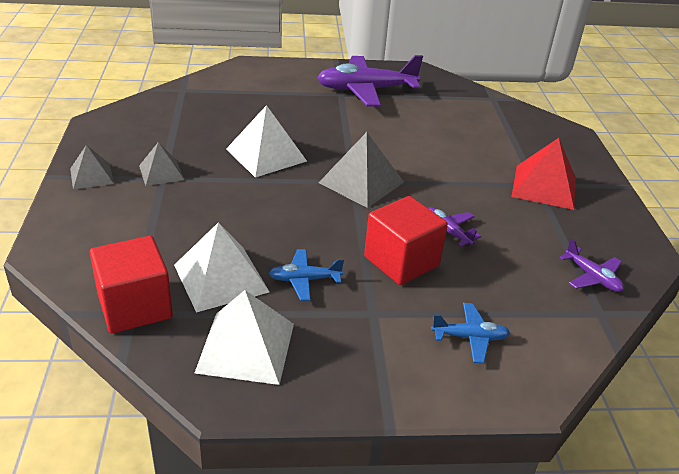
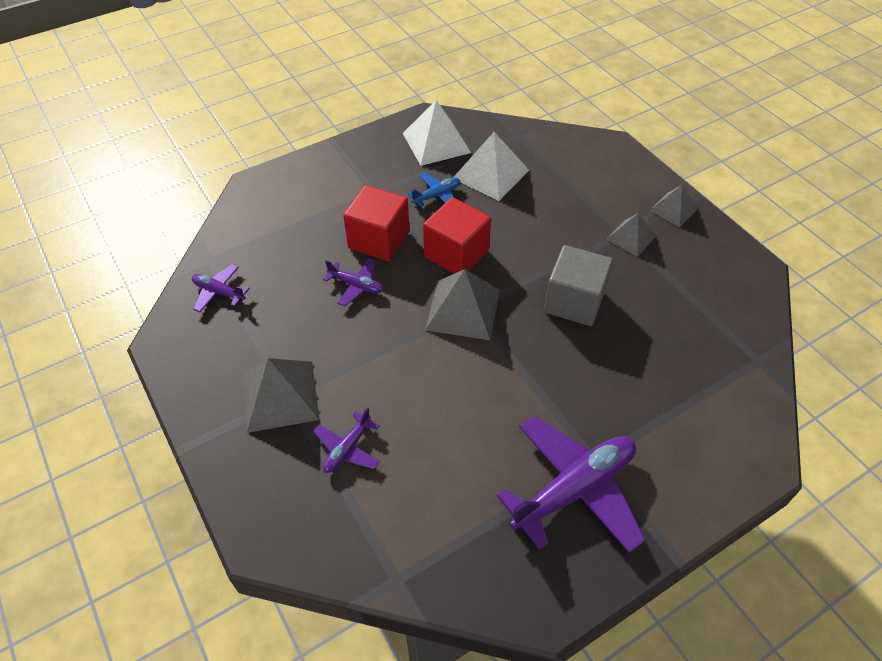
camera: 155 degrees right, 15 degrees up
(135, 306) = (520, 137): red cube -> red cube (456, 254)
(266, 155) = (574, 302): white pyramid -> grey cube
(470, 337) = (303, 202): blue plane -> none
(501, 147) = (347, 449): none -> purple plane
(544, 187) = (280, 396): red pyramid -> grey pyramid

